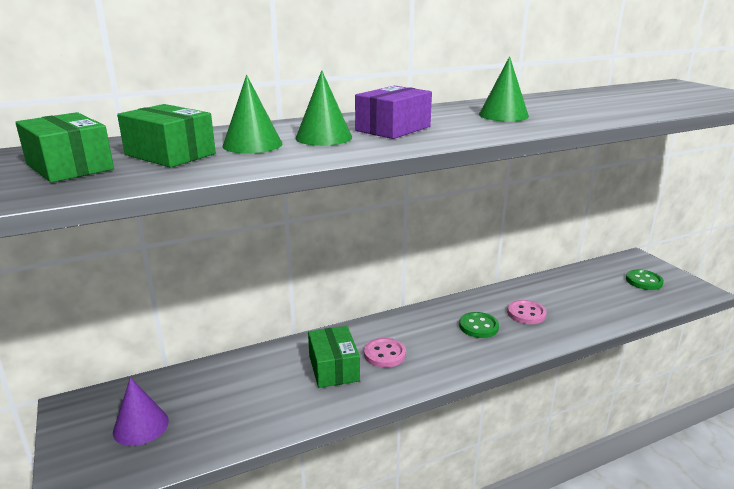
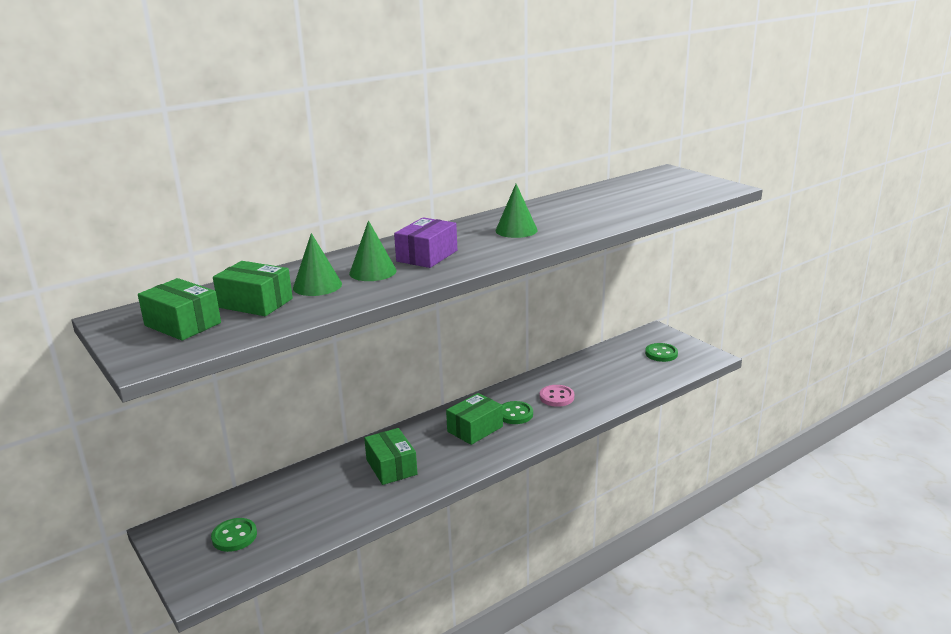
camera: 10 degrees left, 0 degrees up
(141, 426) = (234, 536): purple cone -> green button
(384, 354) = (434, 449): pink button -> none
(432, 337) = (475, 429): none -> green box

